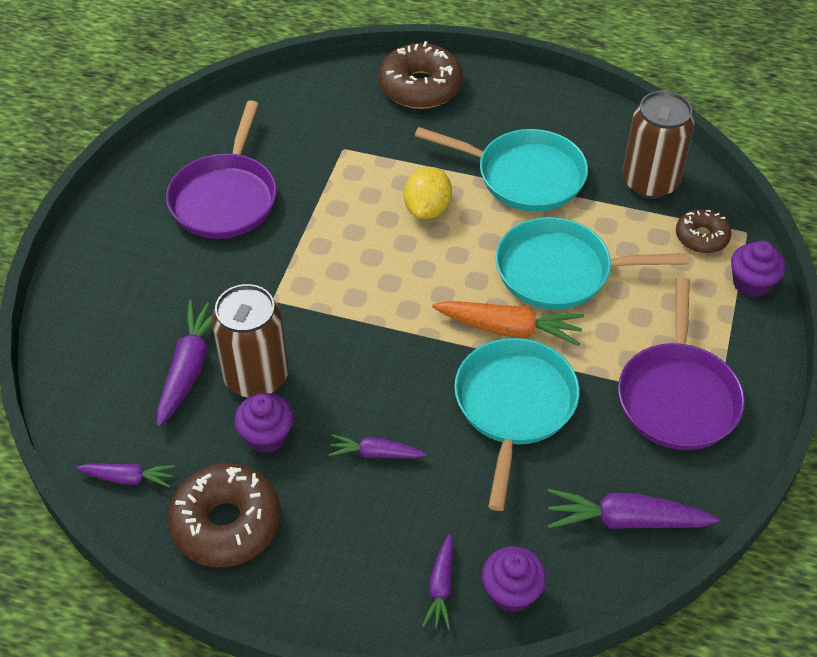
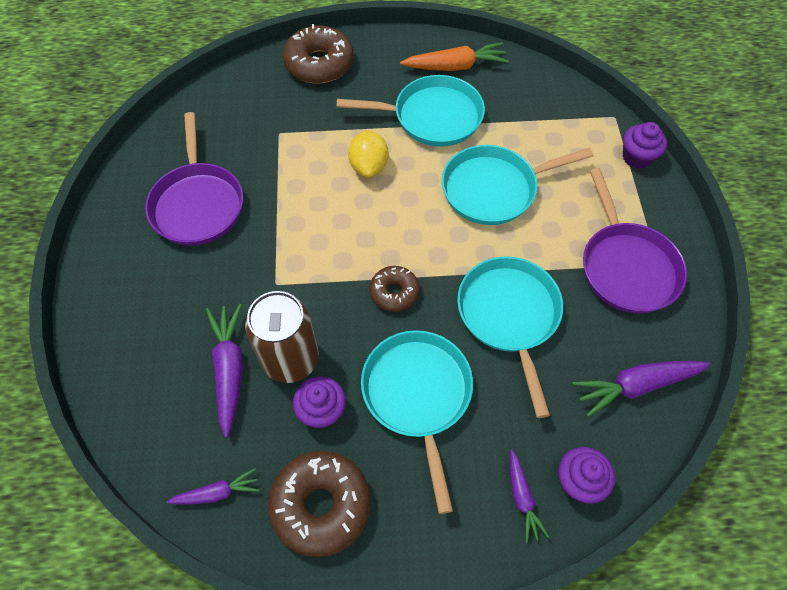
camera: 20 degrees left, 10 degrees up
(375, 453) = (418, 395): purple carrot -> turquoise pan
(510, 329) = (477, 250): orange carrot -> orange carrot (455, 66)
(650, 182) = (528, 96): brown can -> none
(701, 237) = (585, 130): brown donut -> brown donut (394, 292)

